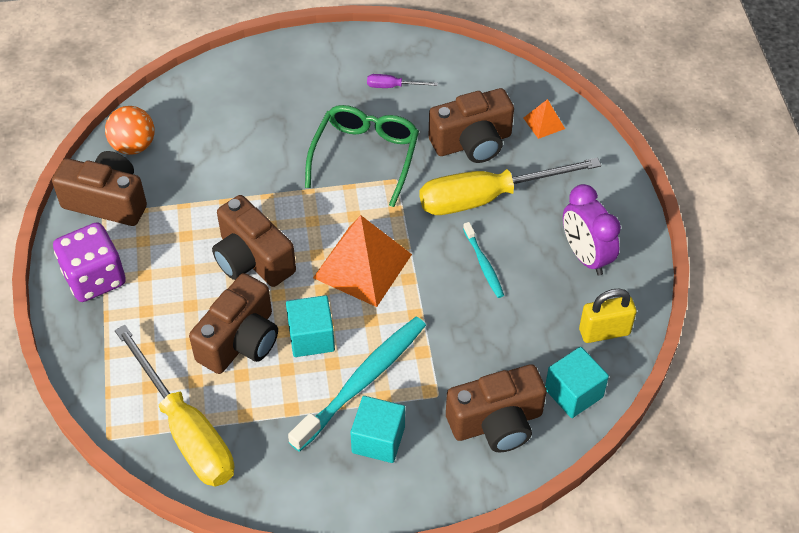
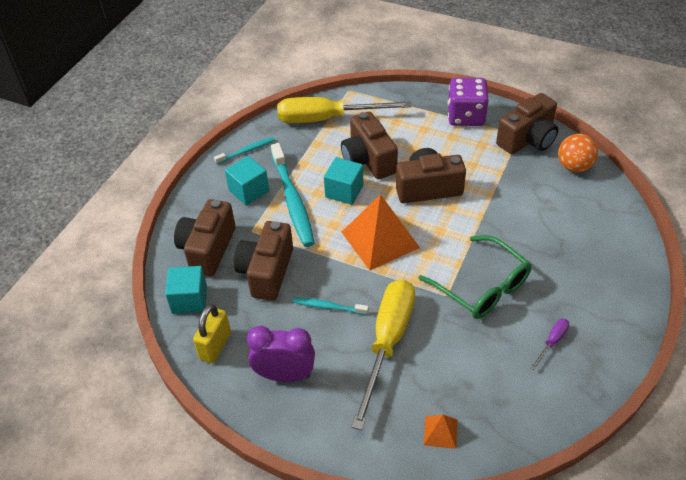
camera: 125 degrees right, 5 degrees down
(310, 490) = (246, 151): none -> turquoise toothbrush
(472, 143) = (452, 364): brown camera -> brown camera (266, 272)

